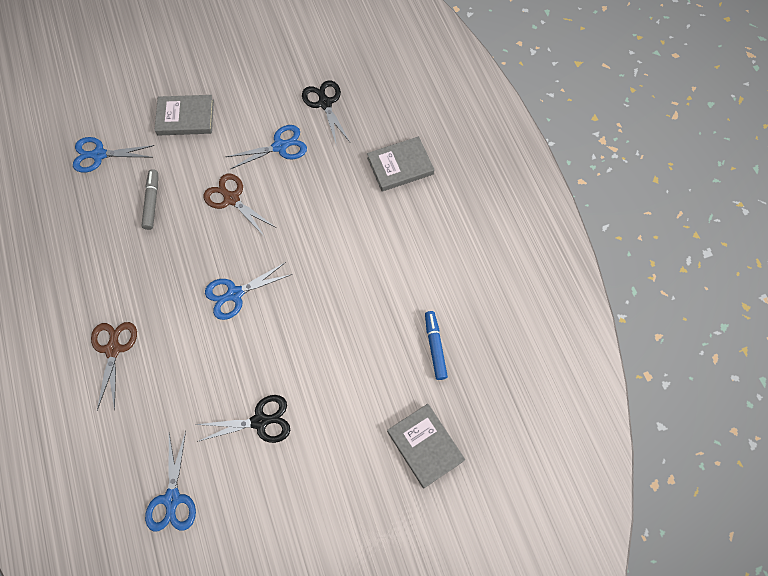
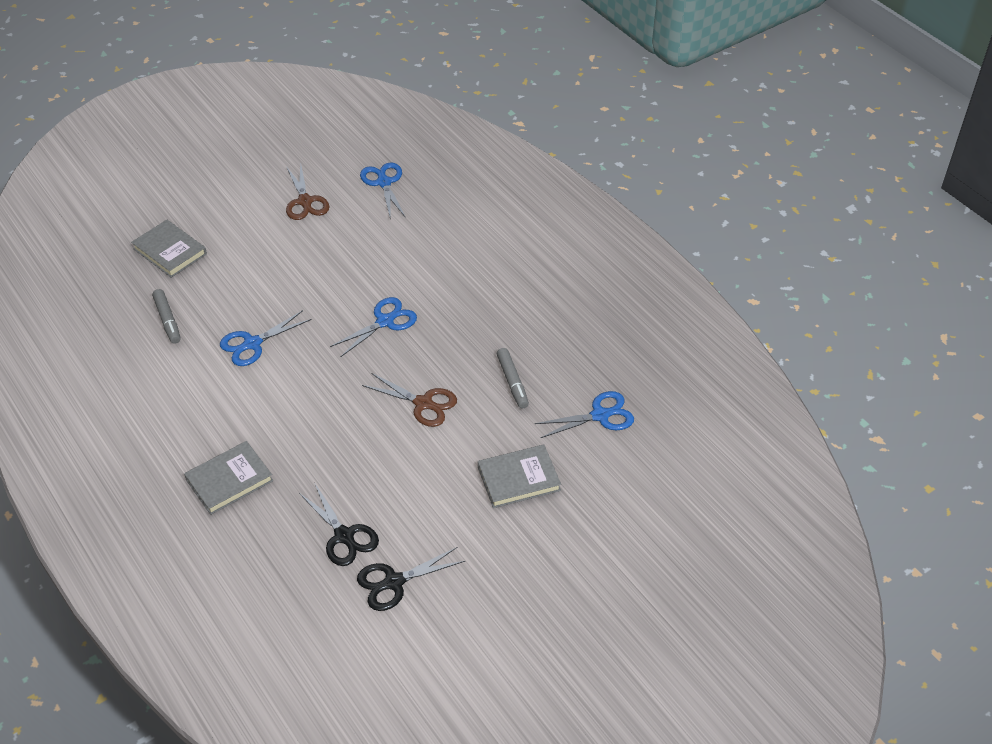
camera: 165 degrees right, 20 degrees down
(113, 349) = (485, 259): brown scissors -> brown scissors (305, 201)
(260, 421) = (326, 239): black scissors -> black scissors (394, 582)
(280, 146) = (386, 470): blue scissors -> blue scissors (252, 344)
(435, 347) = (167, 320): blue marker -> grey marker

